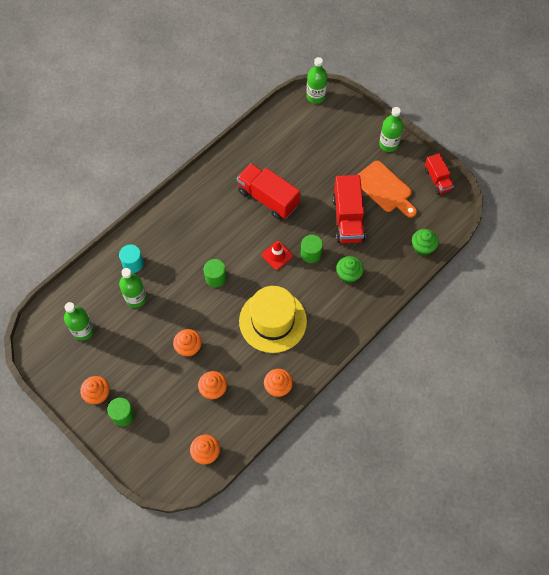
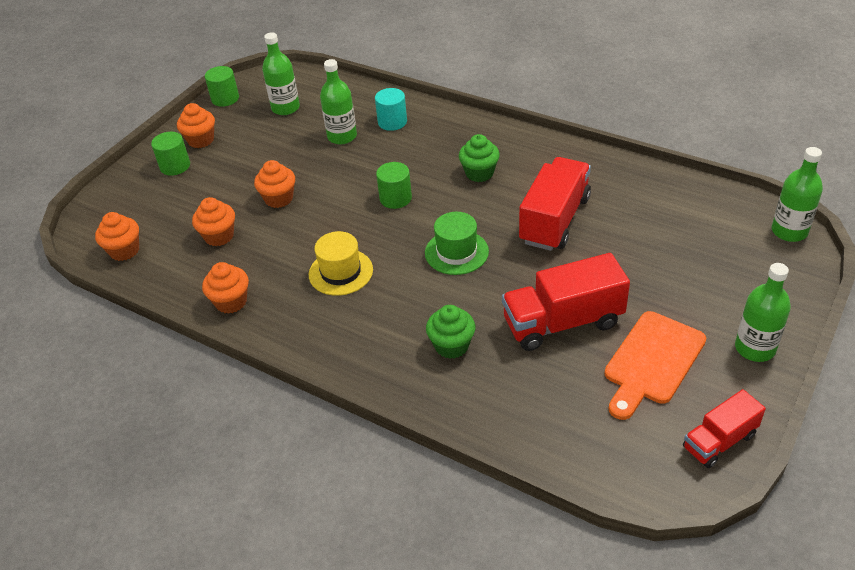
camera: 80 degrees right, 20 degrees down
(273, 321) = (341, 272): yellow hat -> yellow hat, size x0.59
(277, 255) = (456, 252): red traffic cone -> green hat
(311, 254) = (475, 290): green cylinder -> green cylinder (225, 98)
(422, 248) = (549, 444): green cupcake -> green cupcake (479, 173)

